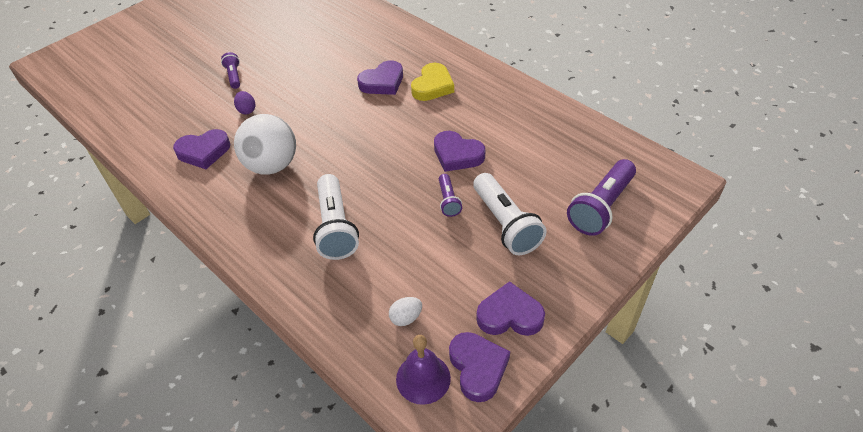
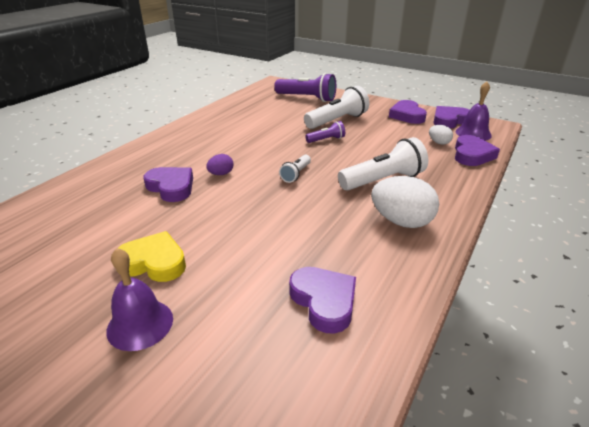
camera: 105 degrees left, 15 degrees down
(234, 76) = (140, 324): purple flashlight -> purple bell
(246, 110) = (227, 283): purple egg -> purple egg (221, 174)
(262, 219) = (401, 221): none -> white egg
(272, 165) = (325, 234): white ball -> none
(374, 162) = (296, 174): none -> white flashlight
(432, 86) = (180, 160): yellow heart -> yellow heart (153, 262)
(457, 155) = (274, 141): purple heart -> purple heart (472, 155)

